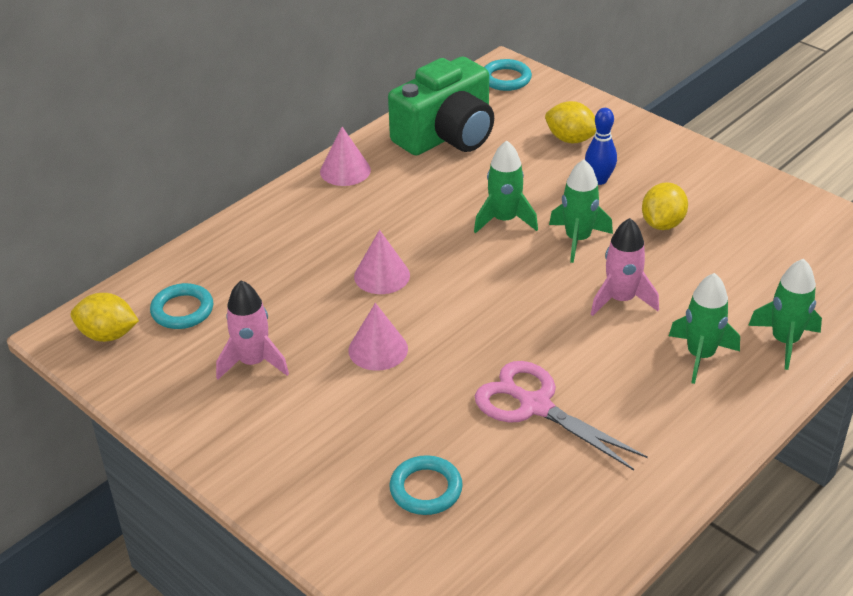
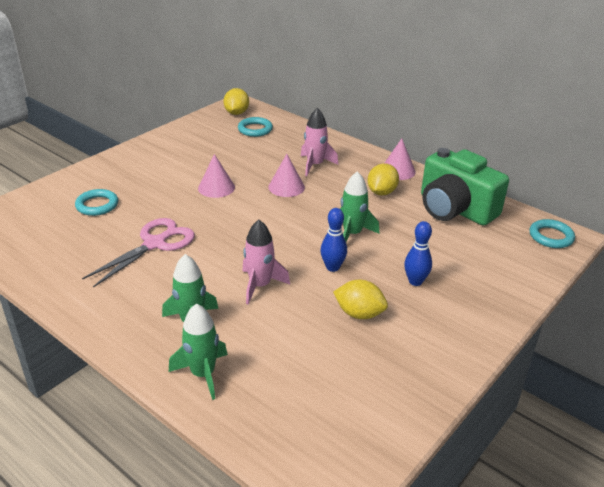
camera: 85 degrees right, 5 degrees down
(253, 362) = (210, 151): pink rocket -> pink rocket (315, 165)
(571, 139) = (471, 268): yellow lemon -> yellow lemon (381, 192)
(578, 239) = (332, 267): green rocket -> blue bowling pin

